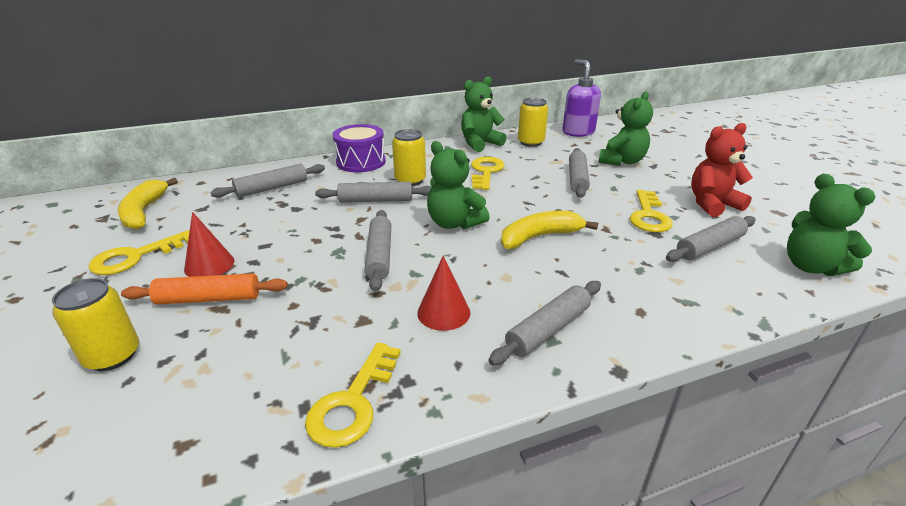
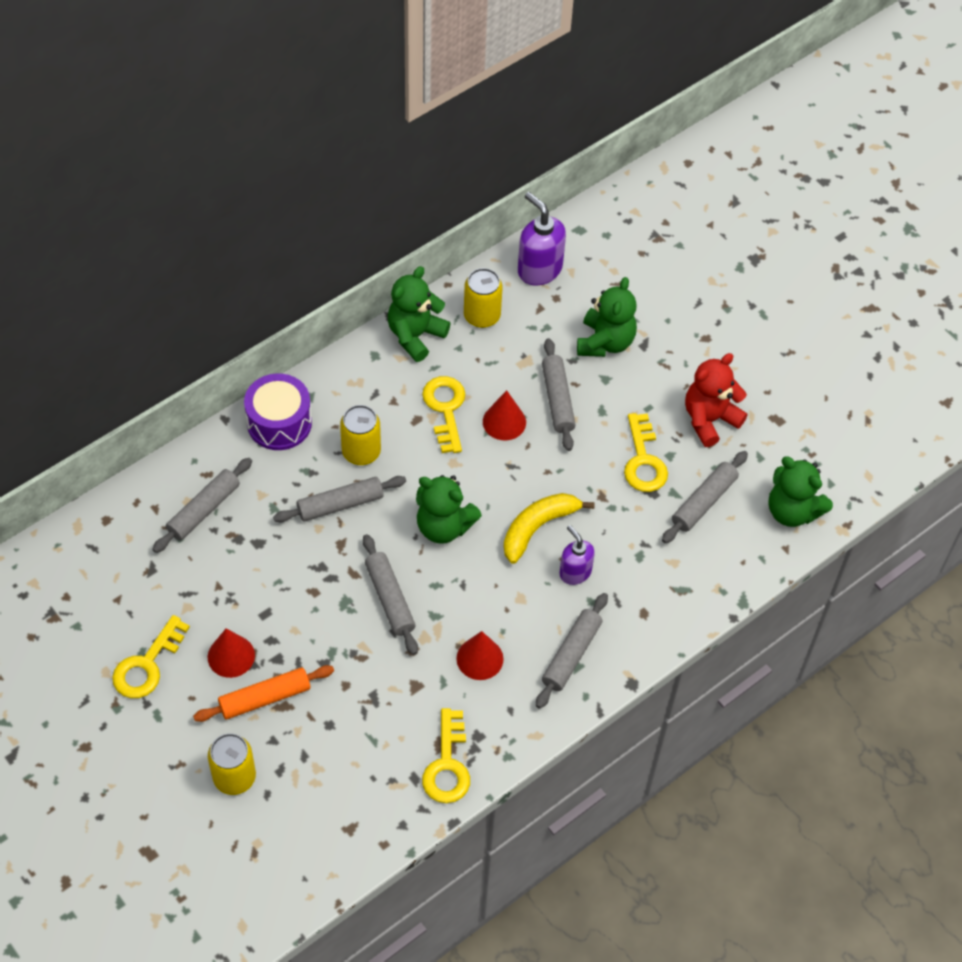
camera: 20 degrees left, 25 degrees up
(144, 212) = (89, 593): yellow banana -> none
(530, 182) = (504, 422): none -> red cone
(568, 269) = (575, 572): none -> purple soap dispenser

